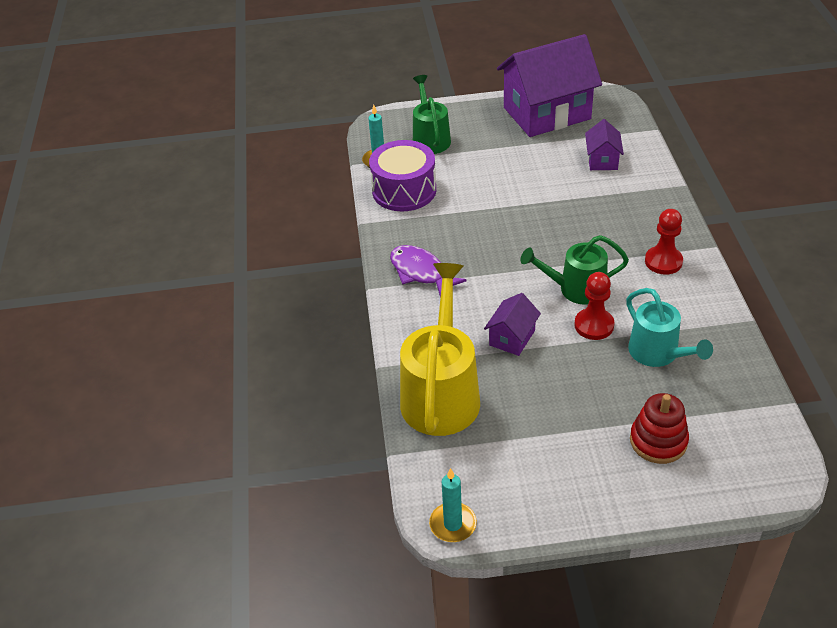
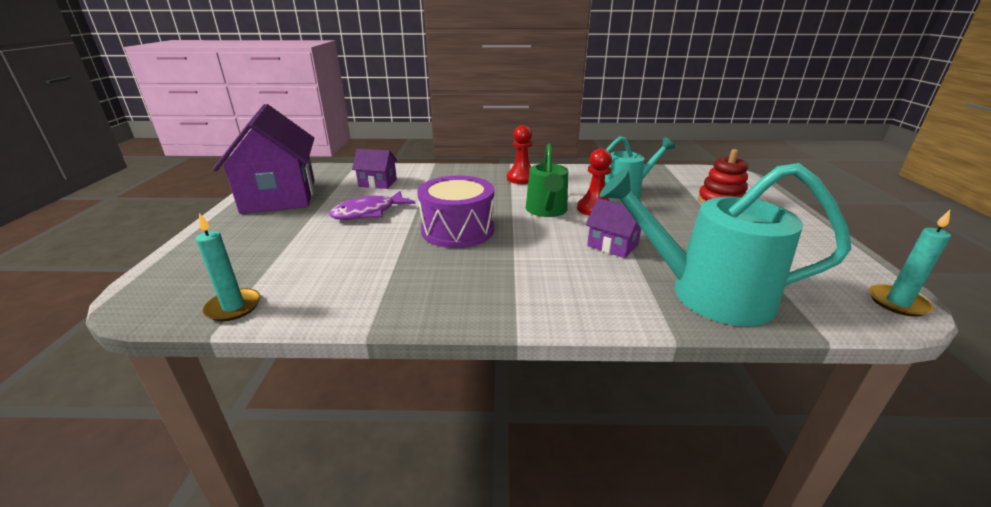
camera: 85 degrees left, 15 degrees down
(404, 190) = (324, 290): purple drum -> purple drum (457, 230)
(420, 272) = (497, 290): purple fish -> purple fish (369, 213)
(430, 138) = (235, 262): green watering can -> none
(441, 392) = (706, 293): yellow watering can -> turquoise watering can

